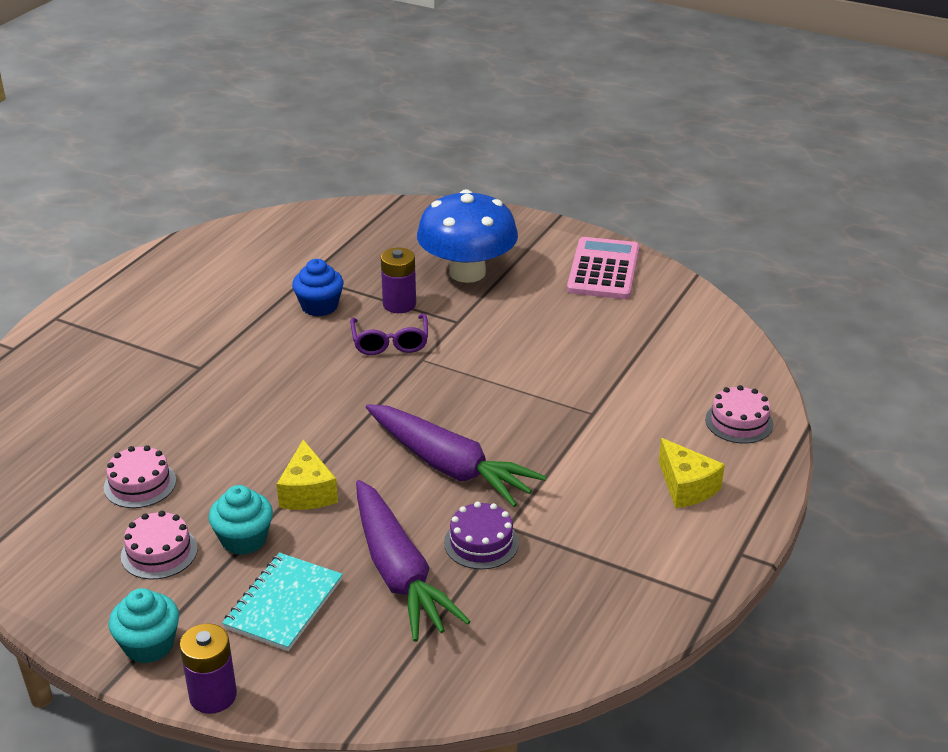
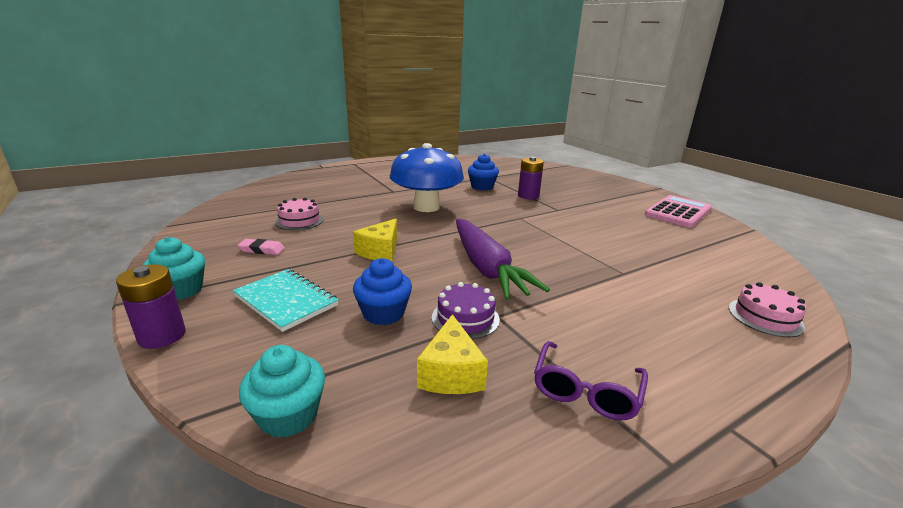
camera: 30 degrees right, 10 degrees down
(159, 552) = (262, 250): pink cake -> pink eraser
(244, 539) = (313, 260): turquoise cupcake -> turquoise cupcake (288, 415)
(283, 604) = (286, 301): turquoise notebook -> turquoise notebook turned 75 degrees clockwise
(390, 343) = (507, 207): purple glasses -> purple glasses (585, 391)
(399, 573) = (383, 313): purple carrot -> blue cupcake
(467, 272) = (582, 194): blue mushroom -> blue mushroom (426, 207)
(686, 487) = (687, 345): yellow cheese -> yellow cheese (451, 373)

